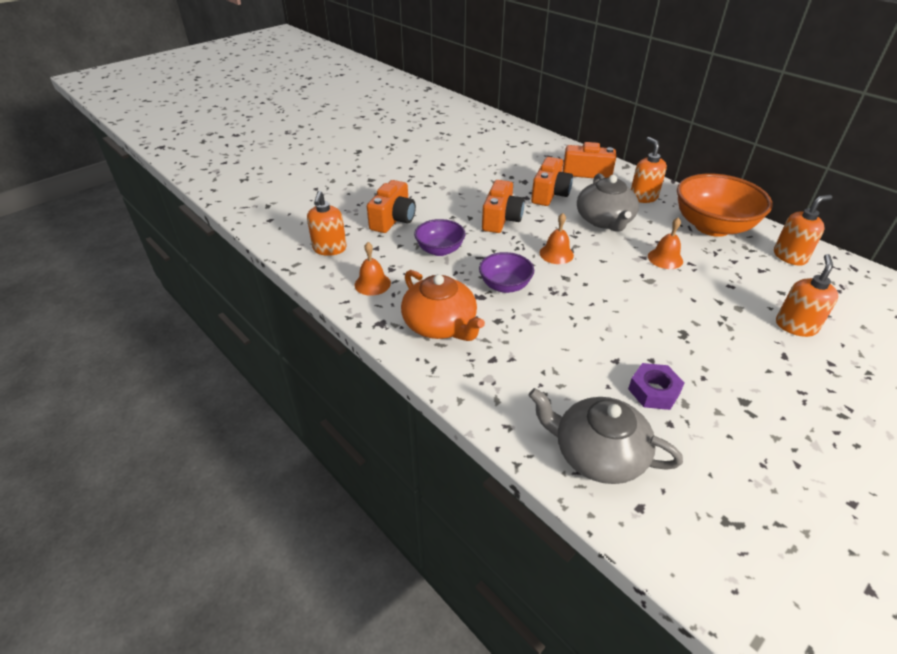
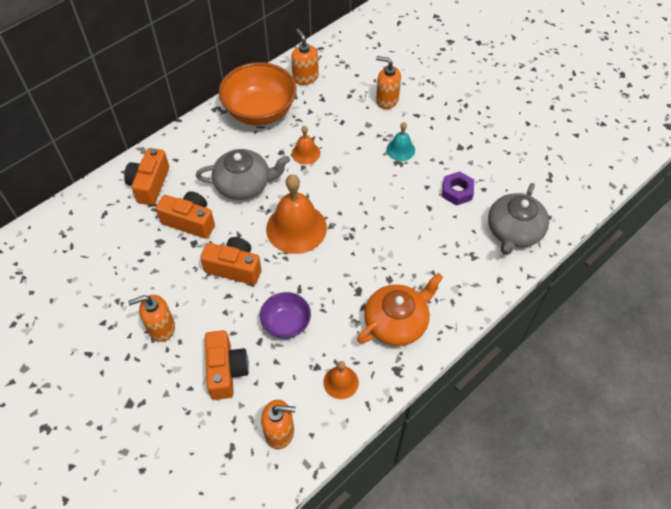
camera: 90 degrees left, 15 degrees up
(393, 220) = (226, 370): orange camera -> orange camera turned 60 degrees clockwise
(505, 286) = (343, 271): purple bowl -> none
(556, 254) = (296, 228): orange bell -> orange bell, size x1.96
(643, 197) = (206, 148): orange soap dispenser -> orange soap dispenser (161, 328)
(708, 336) = (400, 149): none -> turquoise bell

